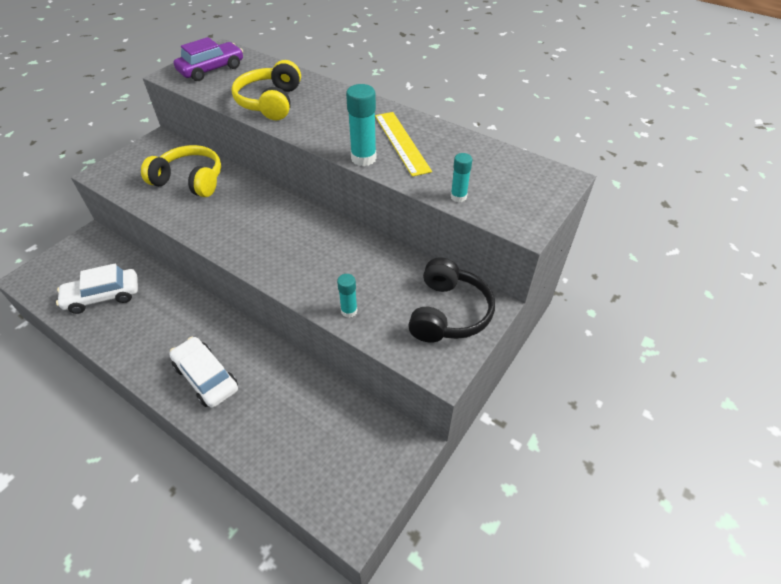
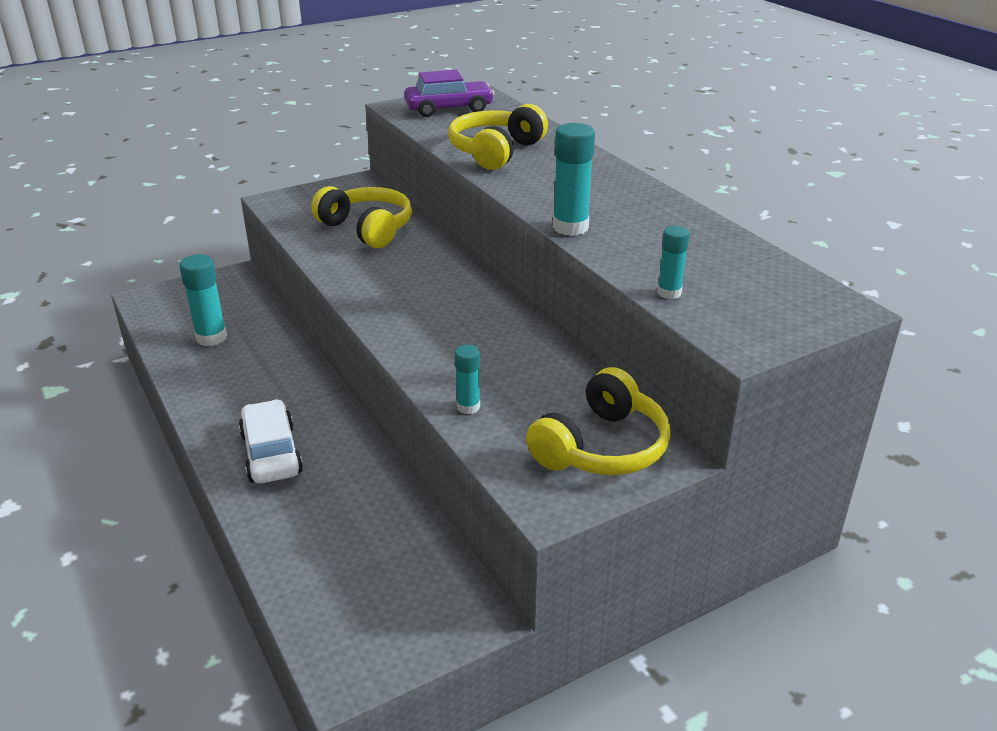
camera: 25 degrees right, 15 degrees down
(103, 296) = (211, 338): white car -> turquoise glue stick
(401, 142) = (634, 222): yellow ruler -> none
(448, 313) = (602, 447): black headphones -> yellow headphones

